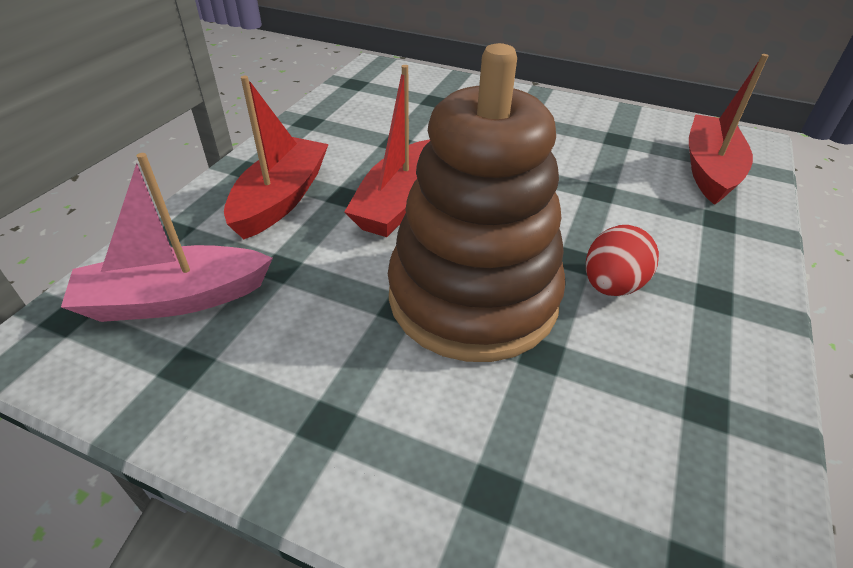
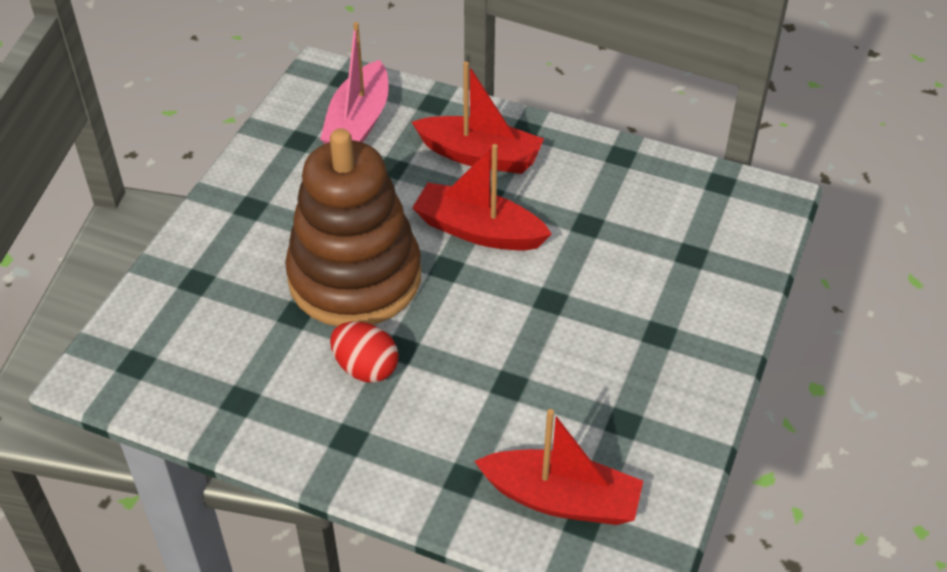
camera: 90 degrees right, 5 degrees up
(175, 299) = (359, 122): pink boat -> pink boat turned 150 degrees counterclockwise

